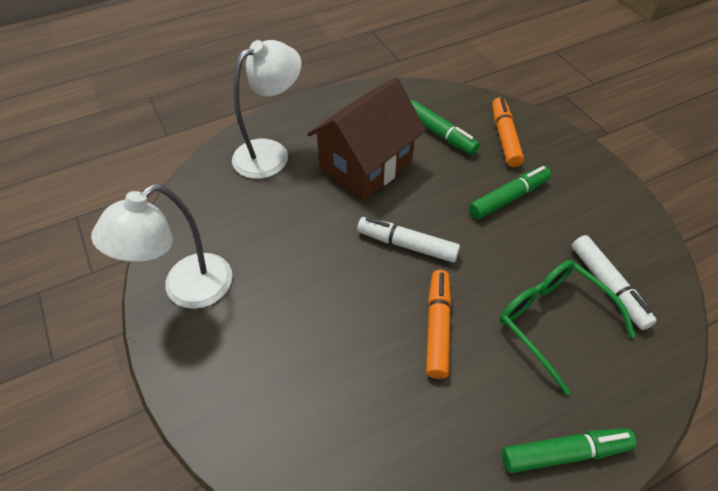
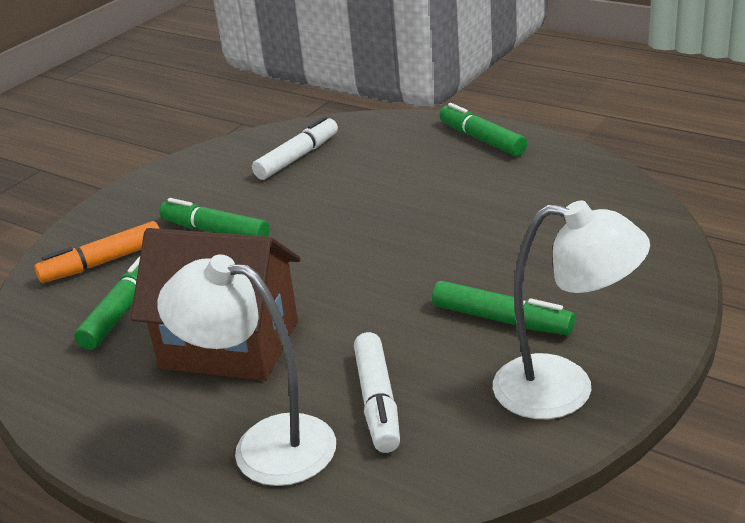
camera: 115 degrees left, 20 degrees down
(275, 298) = (501, 319): none -> green marker
(407, 245) = (342, 267): white marker -> white marker (378, 401)
(437, 327) = (429, 218): orange marker -> none
(552, 321) = (363, 170): green glasses -> none

